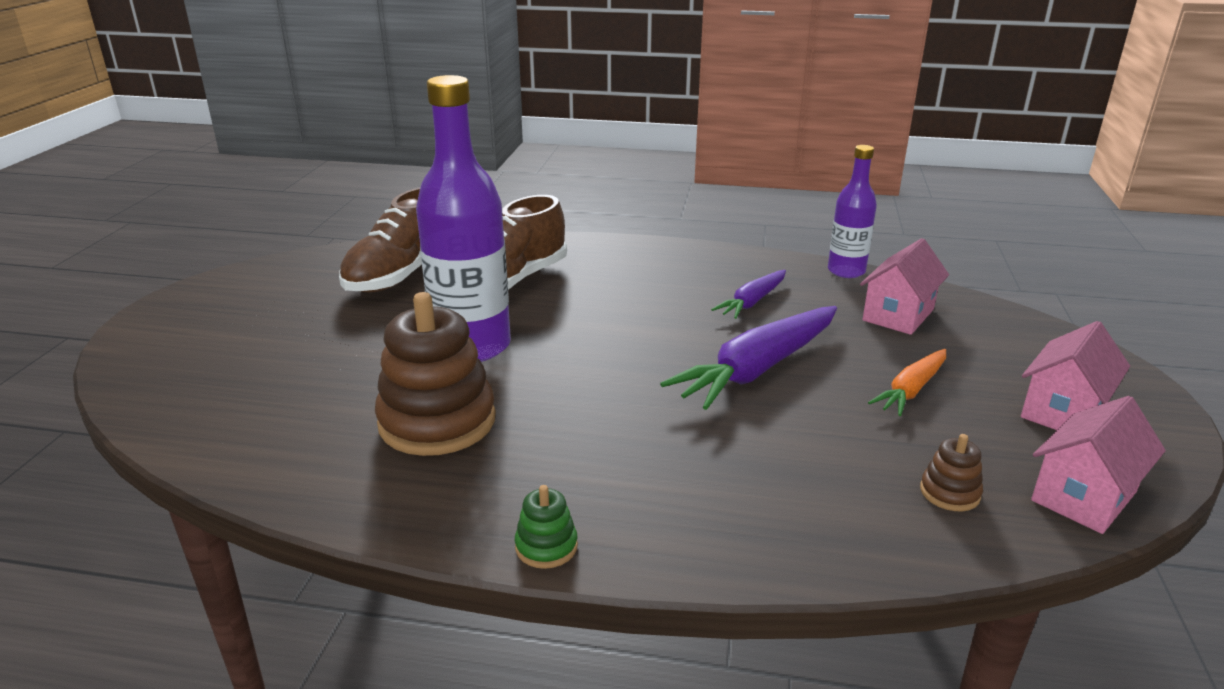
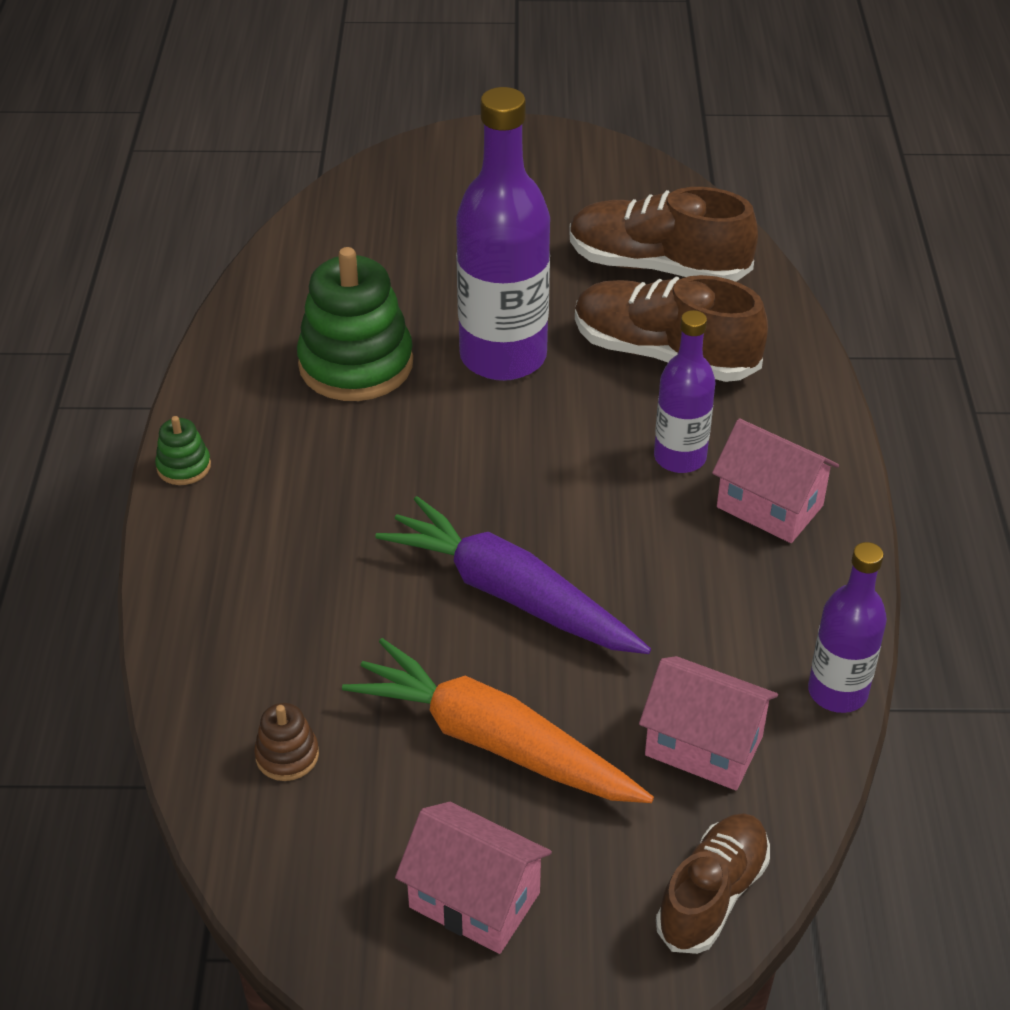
camera: 80 degrees right, 15 degrees up
(437, 421) = (356, 364): brown stacking toy -> green stacking toy
(624, 291) = (680, 457): none -> purple bottle
(752, 302) = (692, 584): purple carrot -> none
(911, 390) = (494, 741): orange carrot -> orange carrot, size x1.77
(1019, 326) = (712, 895): none -> brown shoe
(1083, 496) = (294, 879): pink house -> pink house (769, 506)

